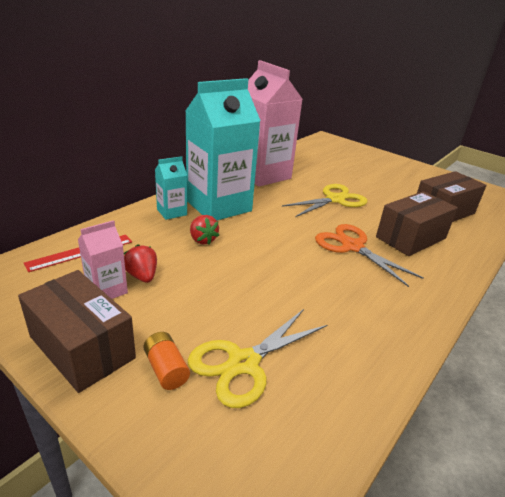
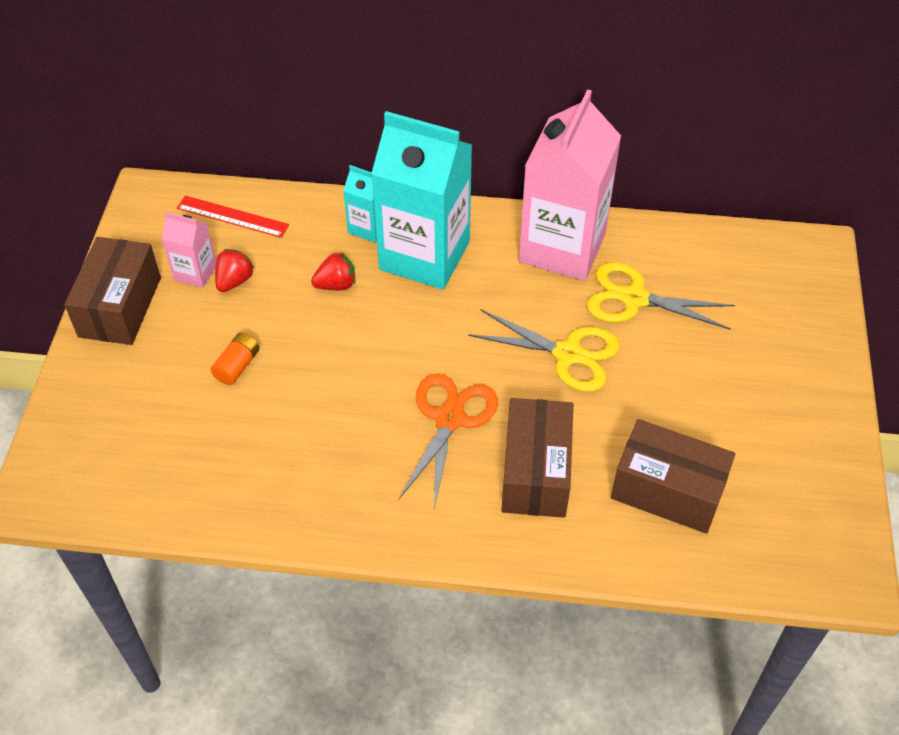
camera: 60 degrees right, 20 degrees up
(166, 369) = (134, 370): orange battery -> orange battery (237, 366)
(202, 240) = (336, 285): red strawberry -> red strawberry turned 135 degrees counterclockwise
(244, 363) = (176, 415): yellow scissors -> yellow scissors (634, 298)
(411, 238) = (535, 472): brown box -> brown box turned 75 degrees clockwise

